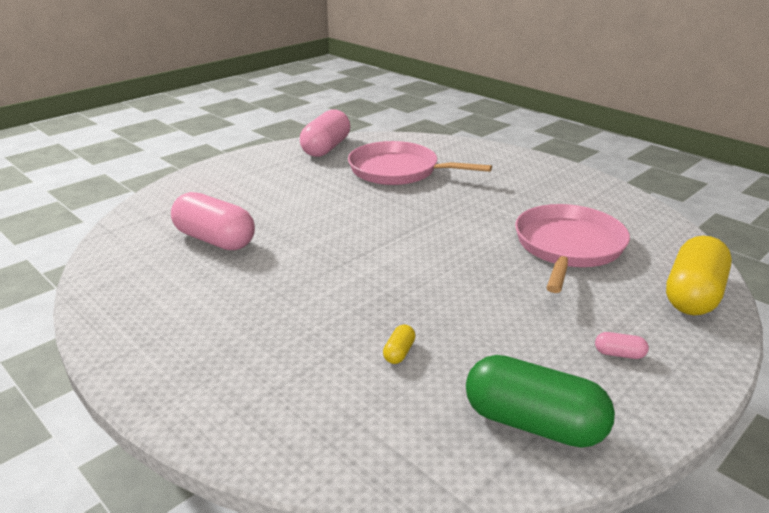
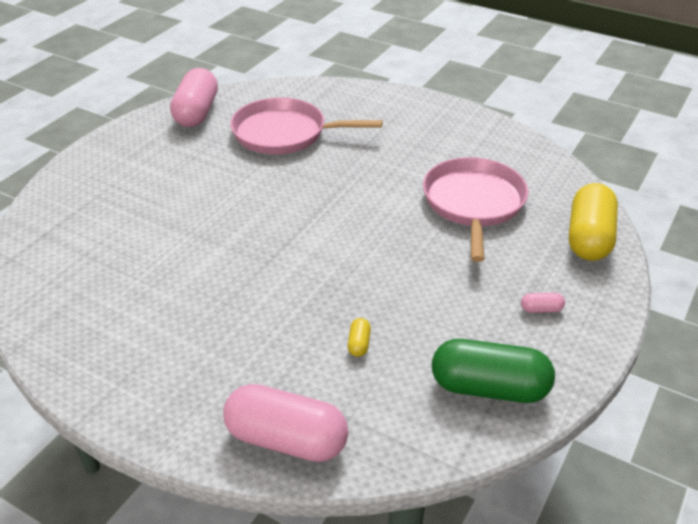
camera: 15 degrees left, 10 degrees up
(215, 240) = (131, 251): pink capsule -> pink capsule (286, 440)

